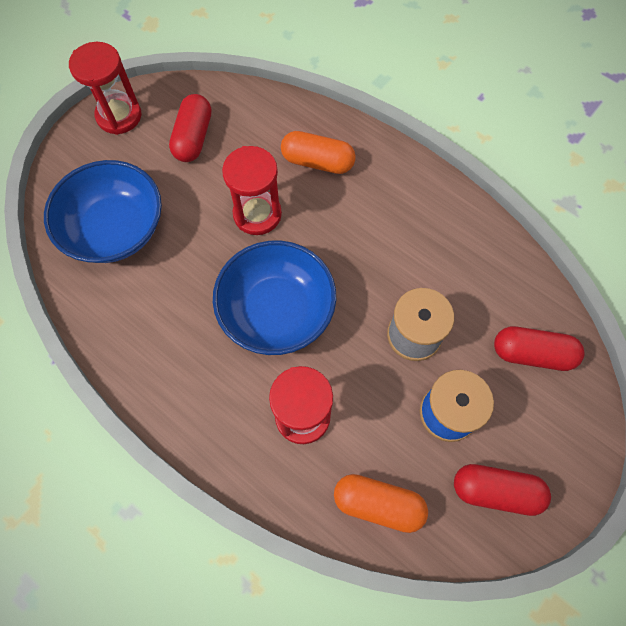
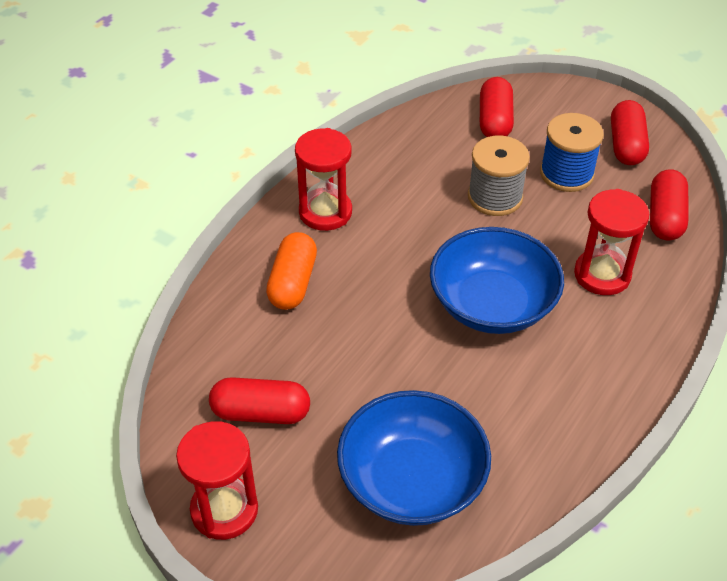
camera: 95 degrees left, 20 degrees down
(257, 214) = (372, 333): red hourglass -> red hourglass (325, 212)
(378, 504) = (665, 217): orange capsule -> red capsule

